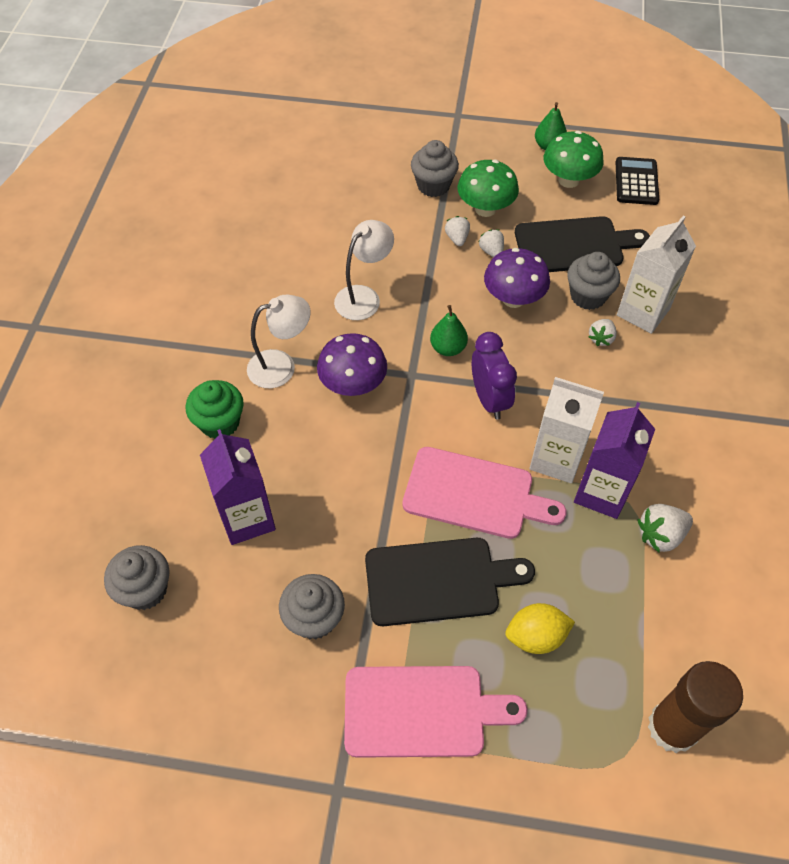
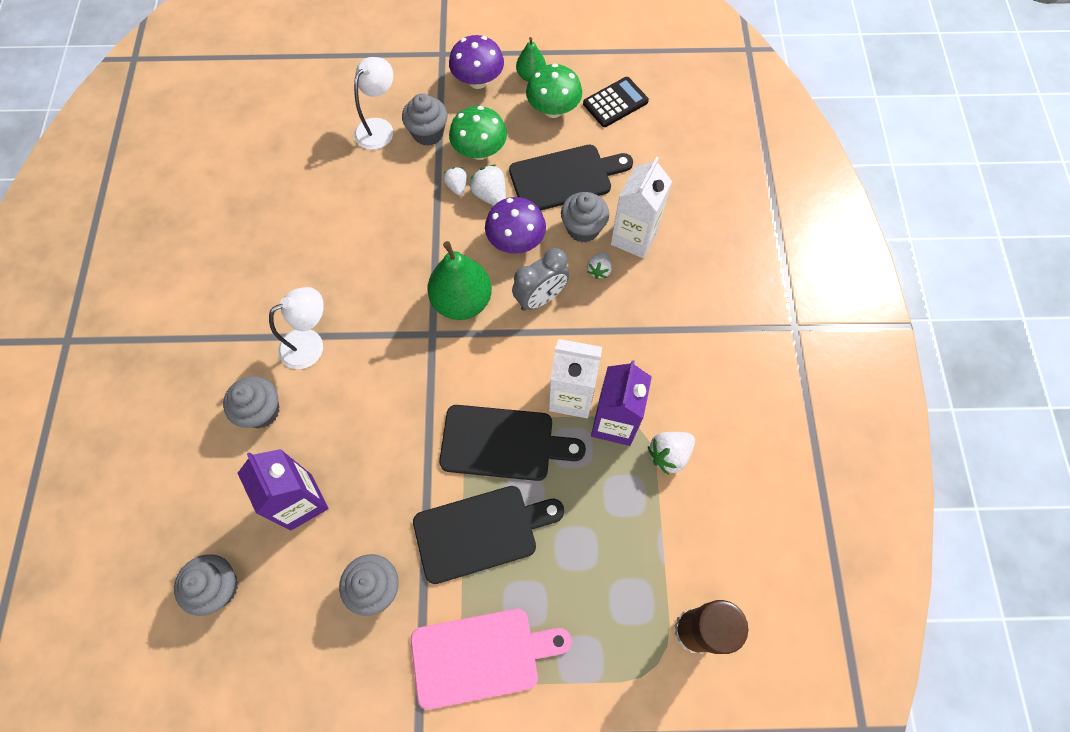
camera: 10 degrees left, 10 degrees up
(220, 423) = (261, 411): green cupcake -> grey cupcake
(353, 384) = (380, 352): purple mushroom -> purple mushroom (478, 81)
(364, 297) = (378, 260): white lamp -> white lamp (379, 128)
(448, 348) = (462, 301): green pear -> green pear, size x1.81
(474, 494) = (503, 443): pink cutting board -> black cutting board
(489, 399) = (505, 347): purple clock -> none
(491, 251) = (490, 195): white strawberry -> white strawberry, size x1.51
(533, 357) = (540, 298): none -> grey clock
(536, 636) = (571, 569): yellow lemon -> none
(636, 182) = (615, 103): black calculator -> black calculator turned 60 degrees clockwise

